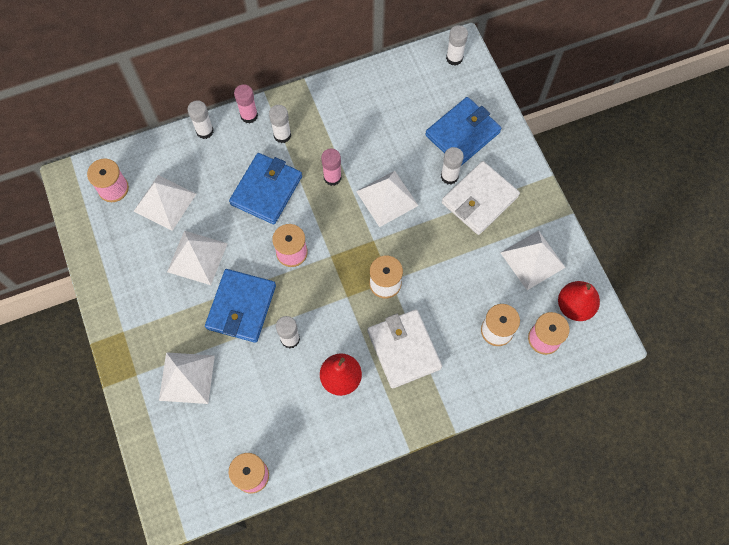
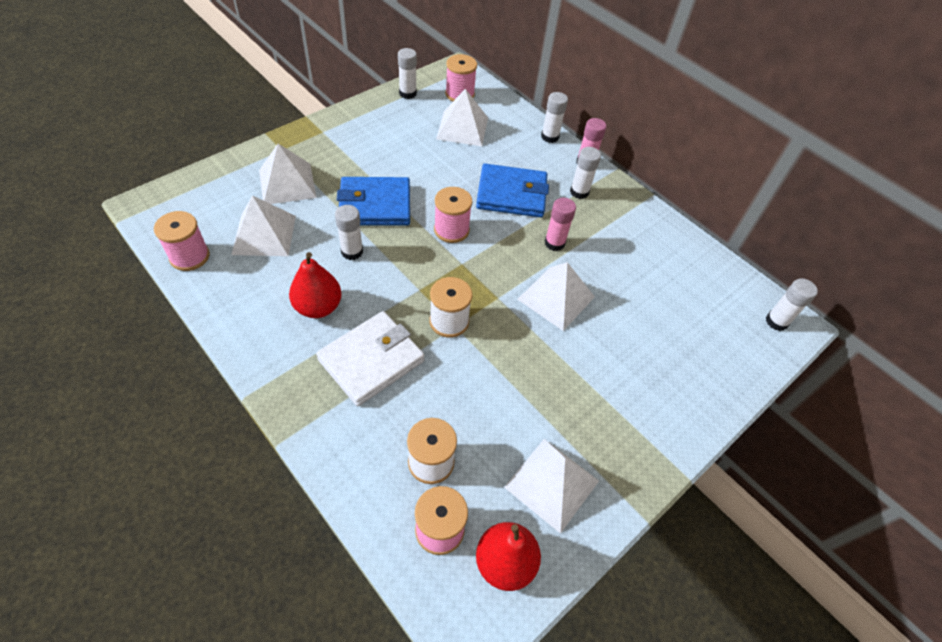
camera: 65 degrees right, 15 degrees down
(197, 257) = (416, 162): white pyramid -> white pyramid (264, 234)
(449, 176) = (618, 354): white glue stick -> white glue stick (407, 93)
(462, 133) = (683, 354): blue wallet -> none
(479, 200) = (605, 396): white wallet -> none

